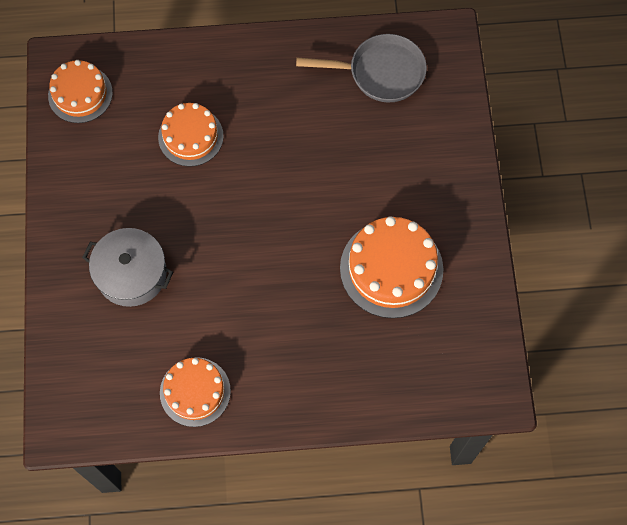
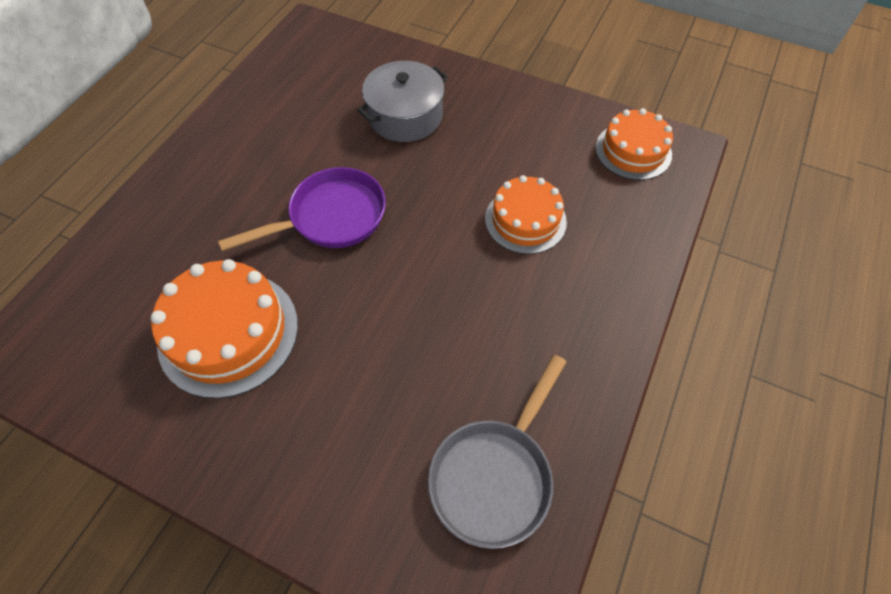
camera: 120 degrees right, 10 degrees down
(195, 392) = (259, 115): orange cake -> none
(264, 265) = (331, 217): none -> purple pan

